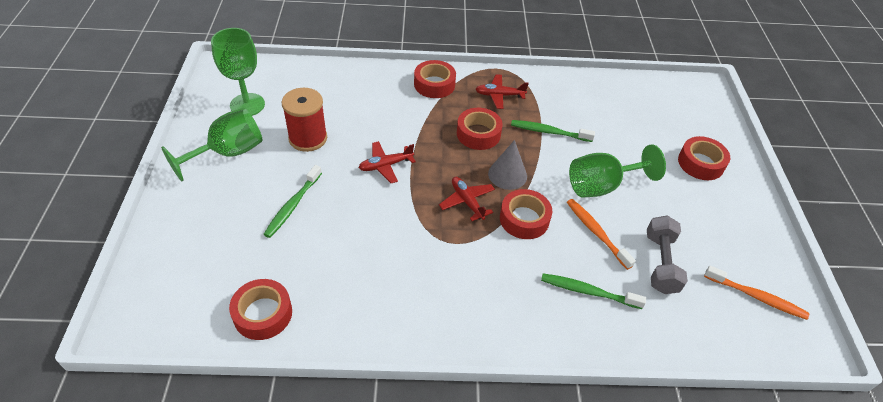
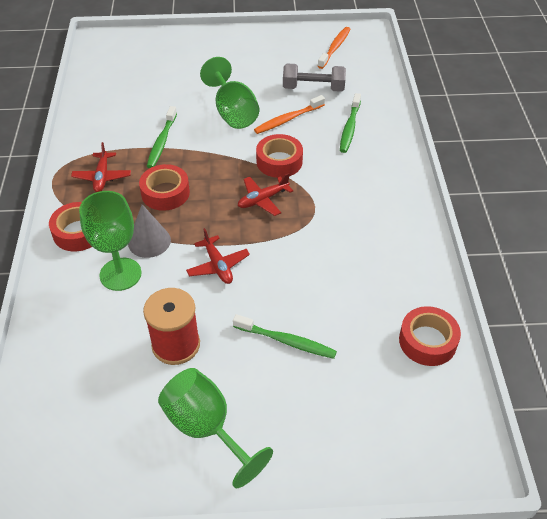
camera: 90 degrees left, 0 degrees up
(247, 105) = (109, 428): green goblet -> green goblet (120, 274)
(507, 175) = (224, 172): grey cone -> grey cone (149, 241)
(700, 163) = (200, 55): red tape -> none

